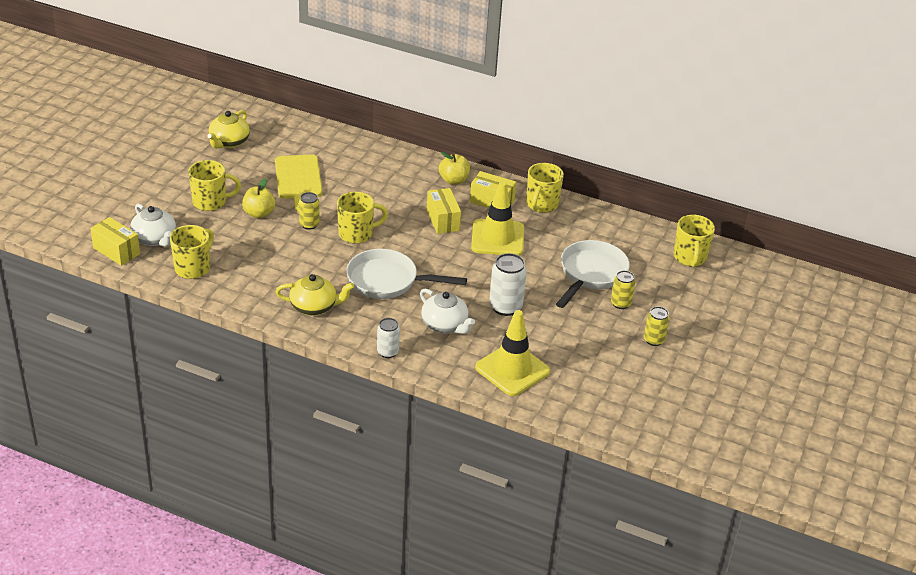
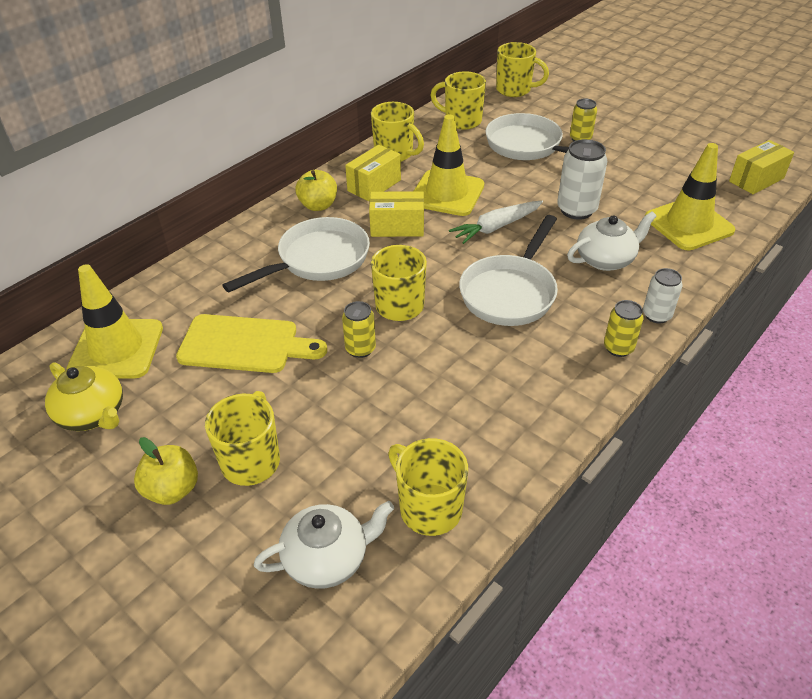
camera: 70 degrees left, 5 degrees up
(116, 251) = (344, 630): yellow box -> yellow box (756, 180)
(259, 213) = (310, 402): yellow apple -> yellow apple (172, 489)
(280, 136) = (116, 349): none -> yellow traffic cone
(314, 307) = (555, 371): yellow teapot -> none
(390, 192) = (317, 260): none -> white pan
(463, 267) = (496, 227): none -> white carrot
(614, 233) = (462, 121): none -> yellow mug
(654, 340) = (640, 132): yellow can -> yellow can (618, 348)

